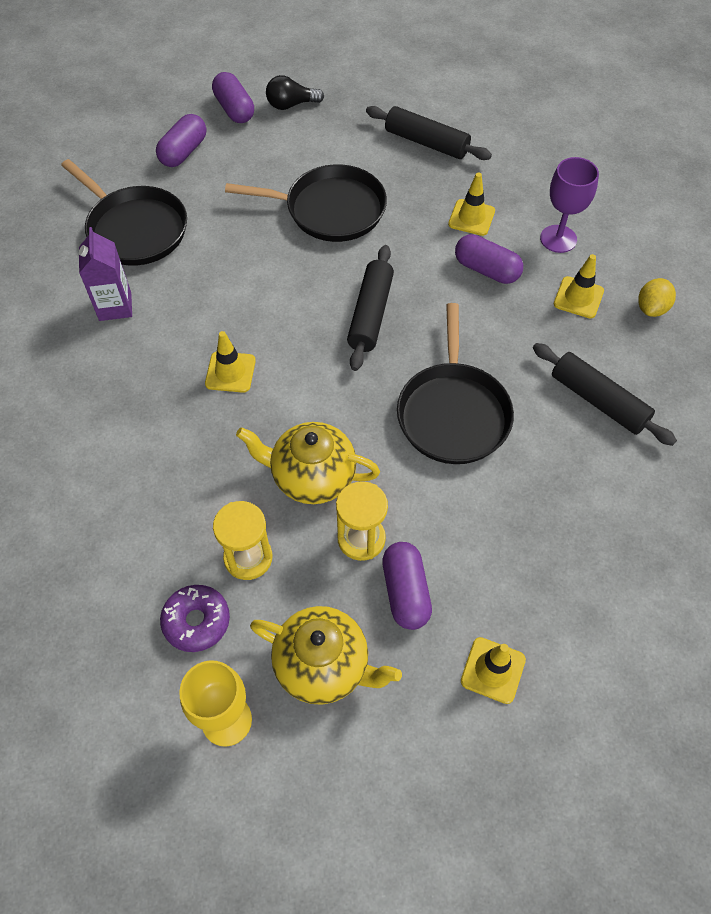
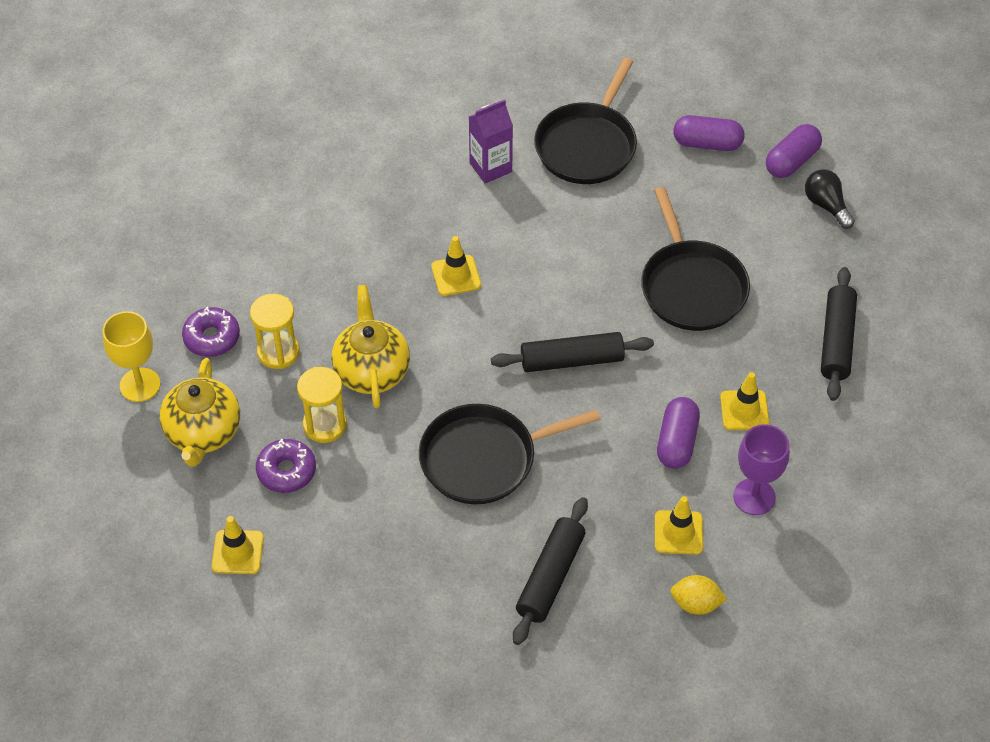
camera: 70 degrees right, 5 degrees down
(405, 592) = (286, 471): purple capsule -> purple donut

